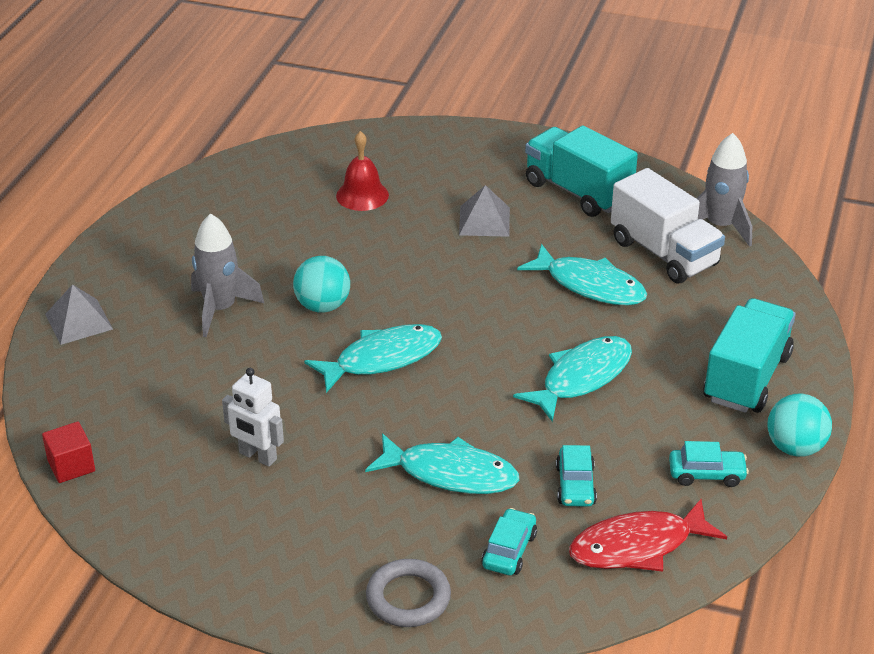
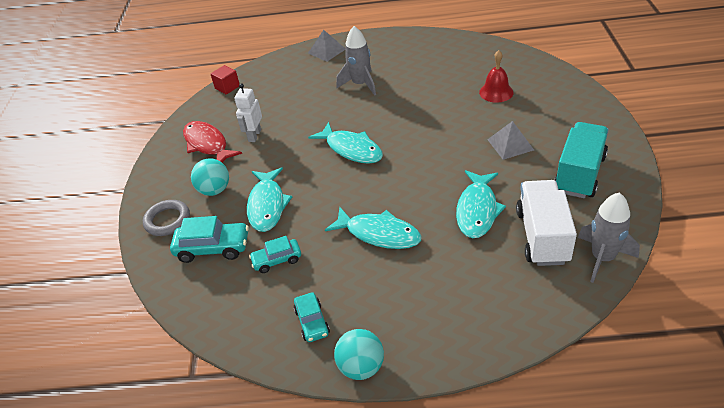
camera: 75 degrees right, 5 degrees up
(323, 306) = (384, 114): turquoise ball -> turquoise ball (214, 190)
(509, 550) = (213, 248): turquoise car -> turquoise car, size x1.57
(638, 546) = (233, 304): red fish -> red fish (207, 144)
(664, 253) = (542, 236): white truck -> white truck turned 150 degrees clockwise
(746, 377) = (426, 319): turquoise truck -> none

